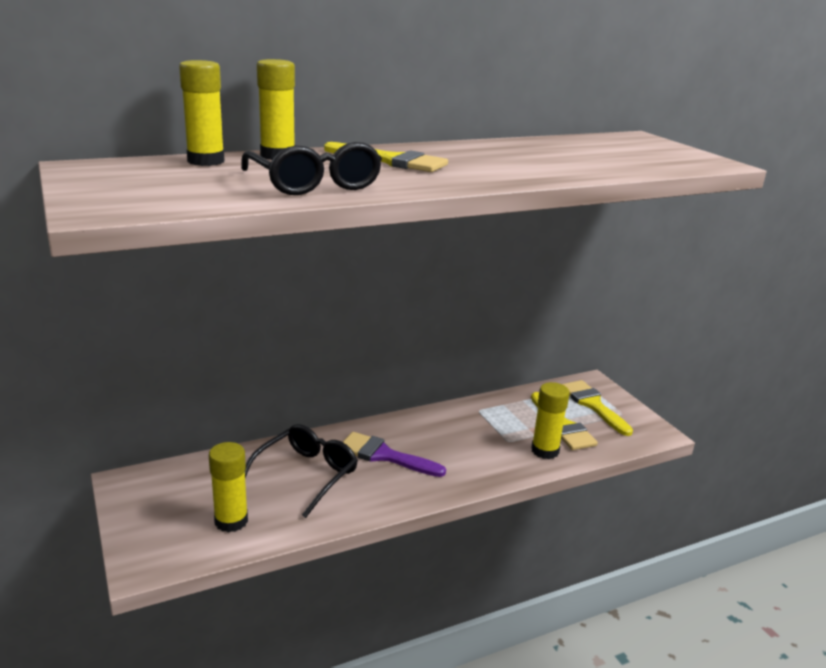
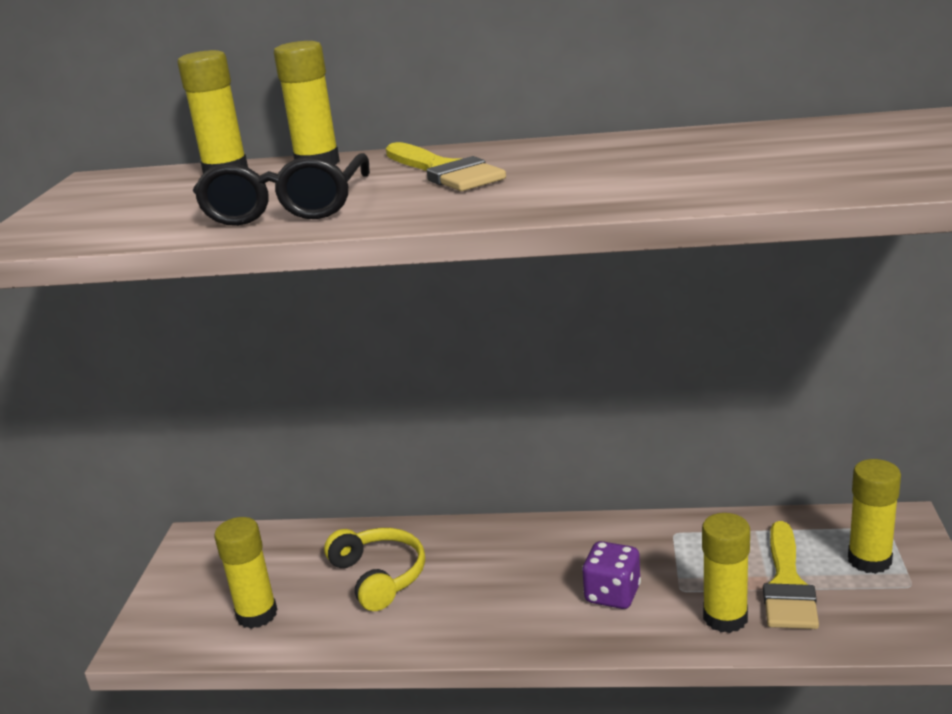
camera: 35 degrees right, 0 degrees up
(306, 475) = (379, 576): black glasses -> yellow headphones
(384, 455) = (491, 572): purple brush -> none
(471, 452) = (612, 594): none -> purple dice
(593, 405) = (869, 560): yellow brush -> yellow glue stick

